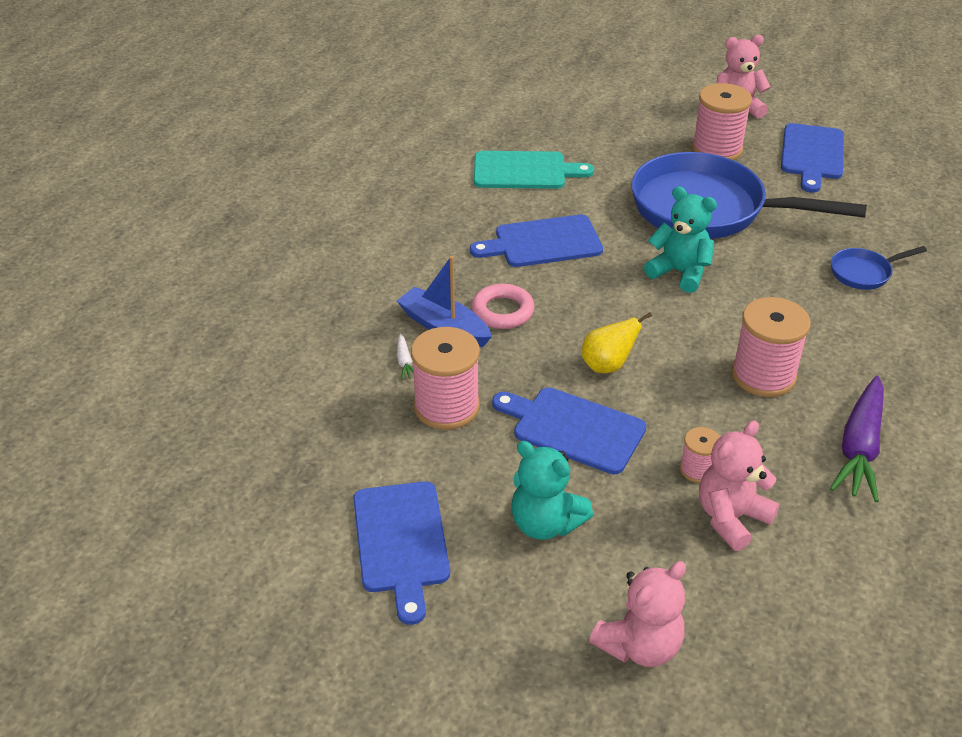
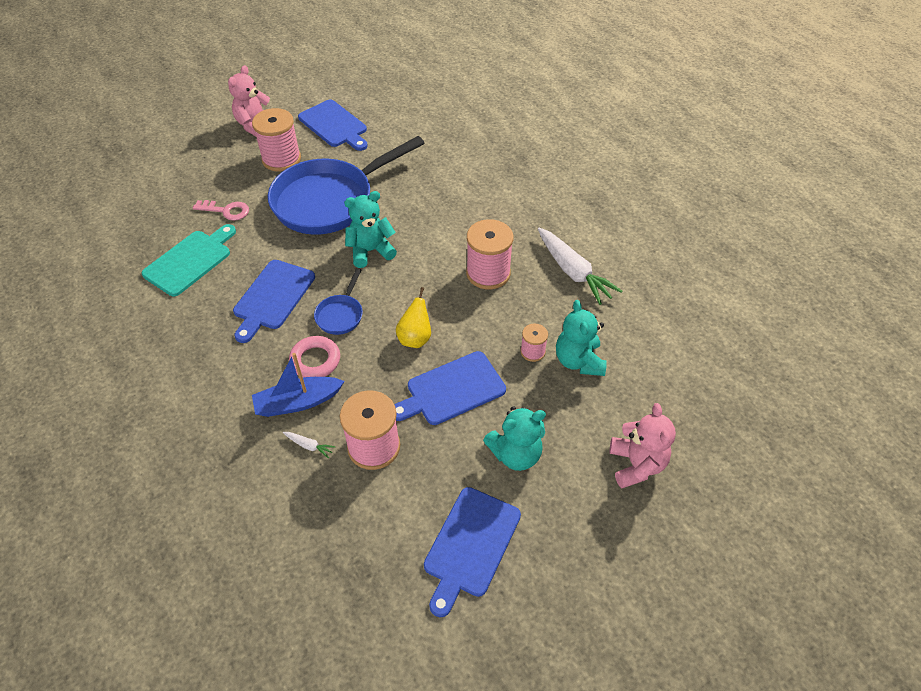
camera: 55 degrees left, 10 degrees up
(401, 542) = (470, 545): blue cutting board -> blue cutting board turned 90 degrees clockwise
(607, 156) = (226, 211): none -> pink key
(731, 518) = (578, 361): pink teddy bear -> turquoise teddy bear
(859, 448) = (573, 272): purple carrot -> white carrot
(864, 273) = (451, 176): blue pan -> blue pan (341, 314)

